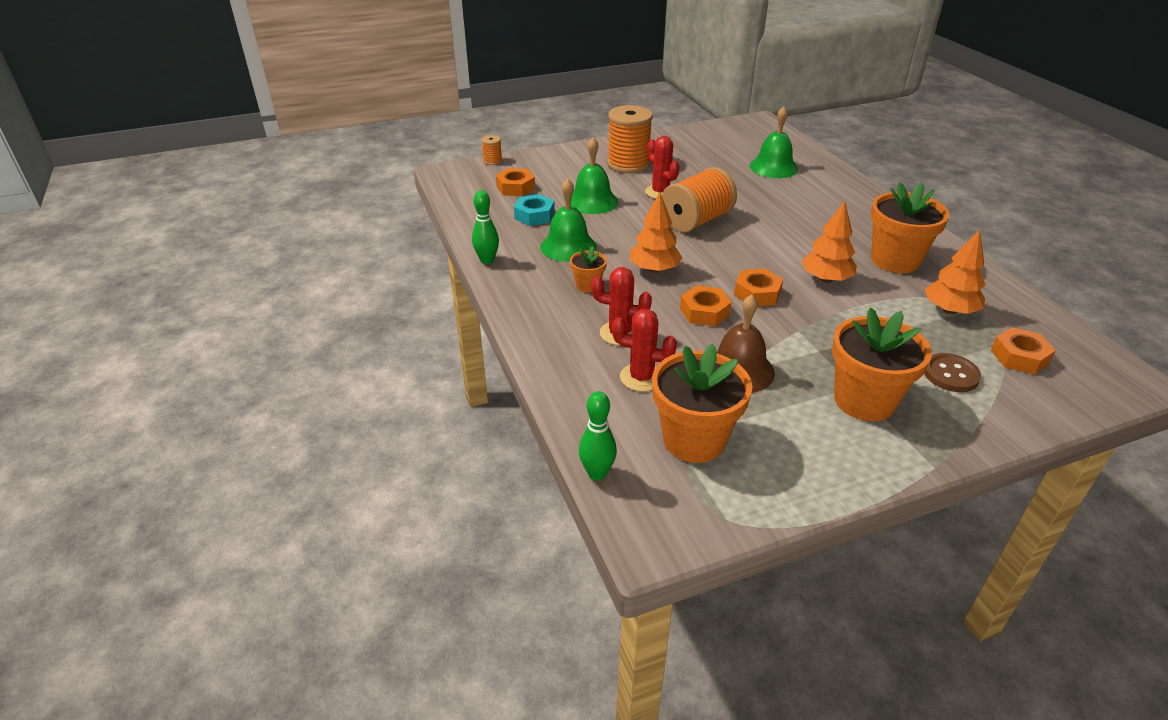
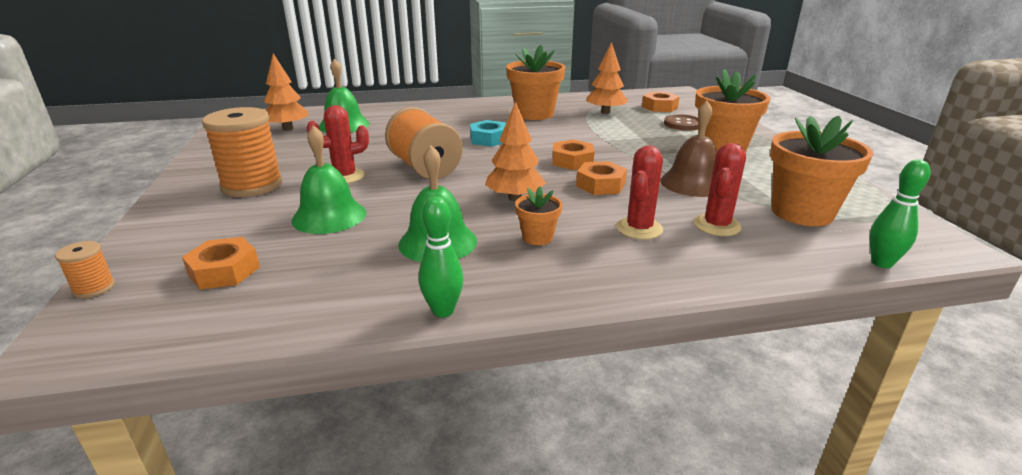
camera: 80 degrees left, 10 degrees down
(534, 215) = (332, 261): turquoise nut -> turquoise nut (489, 139)
(826, 279) = (555, 136): orange tree -> orange tree (288, 128)

